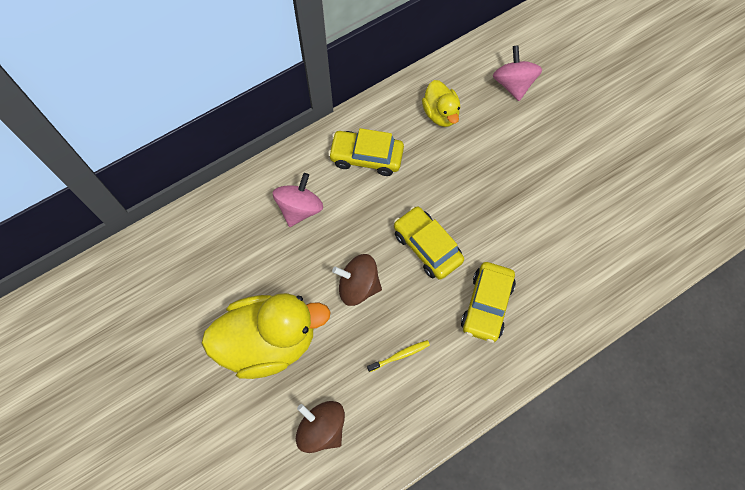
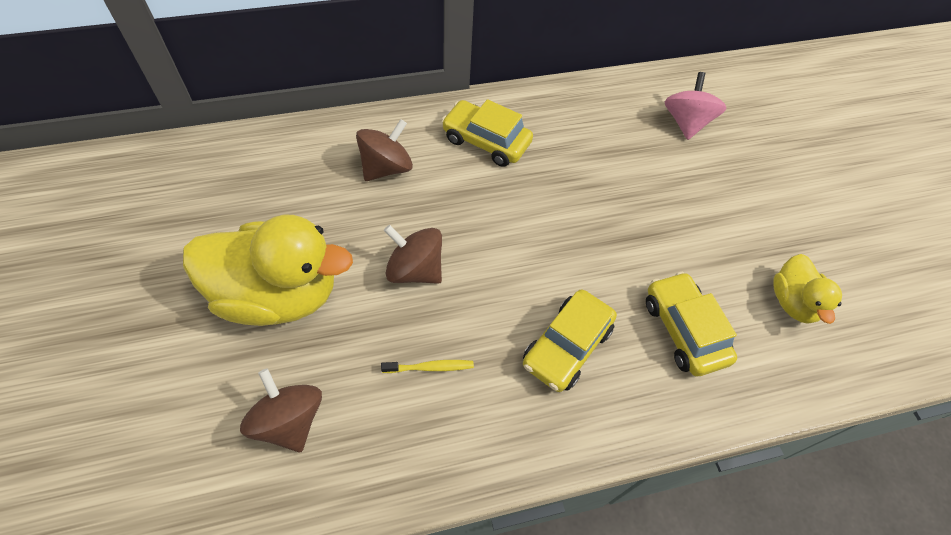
camera: 15 degrees right, 10 degrees down
(300, 208) = (386, 167): pink spinning top -> brown spinning top
(427, 246) = (518, 255): yellow car -> yellow car (684, 330)
(440, 114) = (589, 126): yellow duck -> yellow duck (792, 302)

